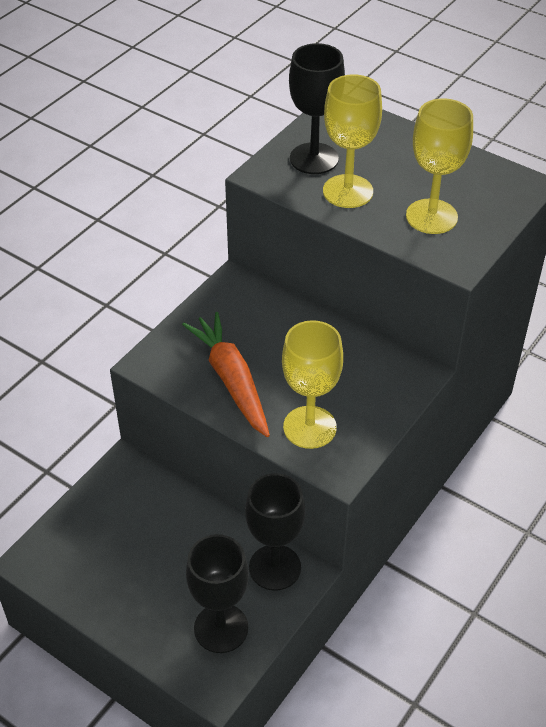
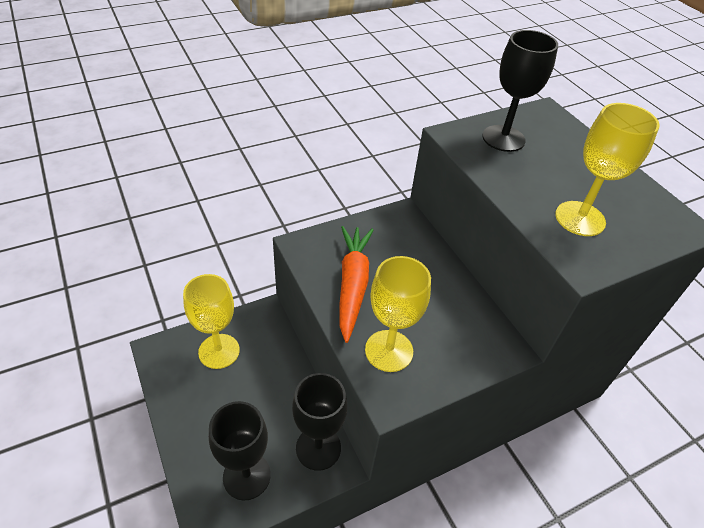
camera: 25 degrees right, 0 degrees up
(348, 191) = (516, 172): yellow goblet -> yellow goblet (219, 351)

